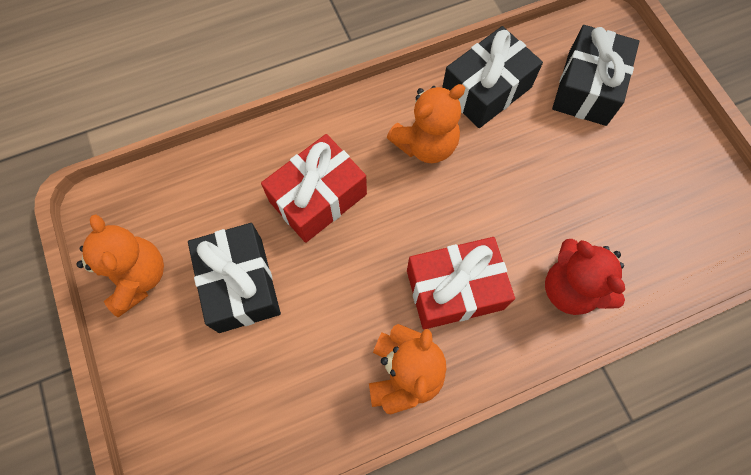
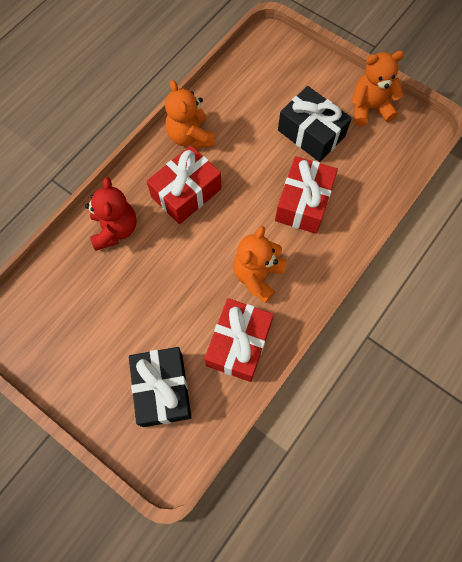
camera: 150 degrees right, 0 degrees up
(138, 277) = (369, 108): orange teddy bear -> orange teddy bear turned 135 degrees clockwise
(486, 90) = (238, 344): black gift -> red gift
(571, 288) = (115, 229): red teddy bear -> red teddy bear turned 60 degrees clockwise

